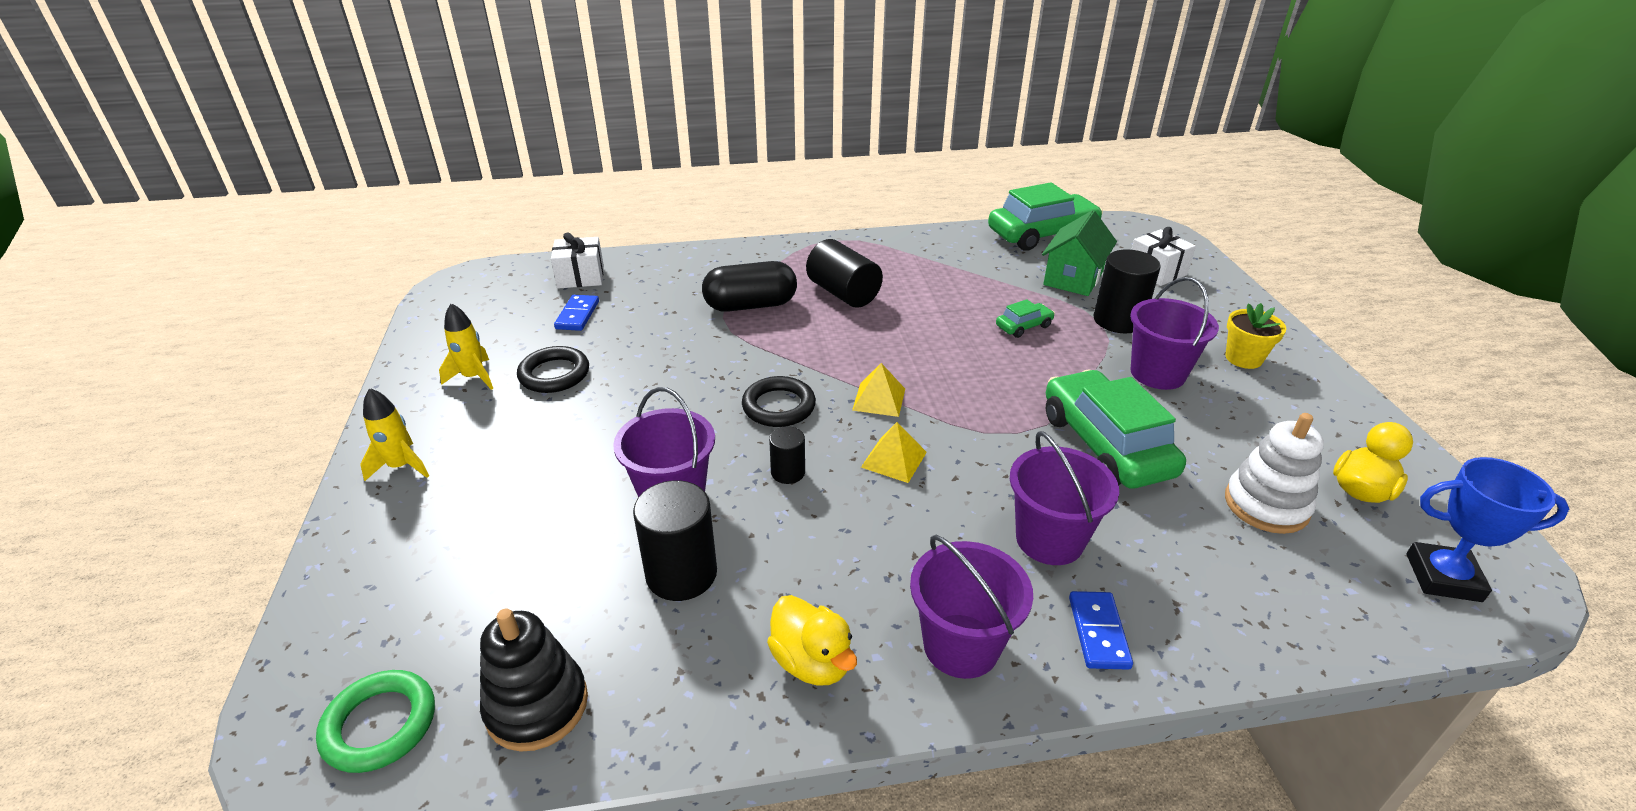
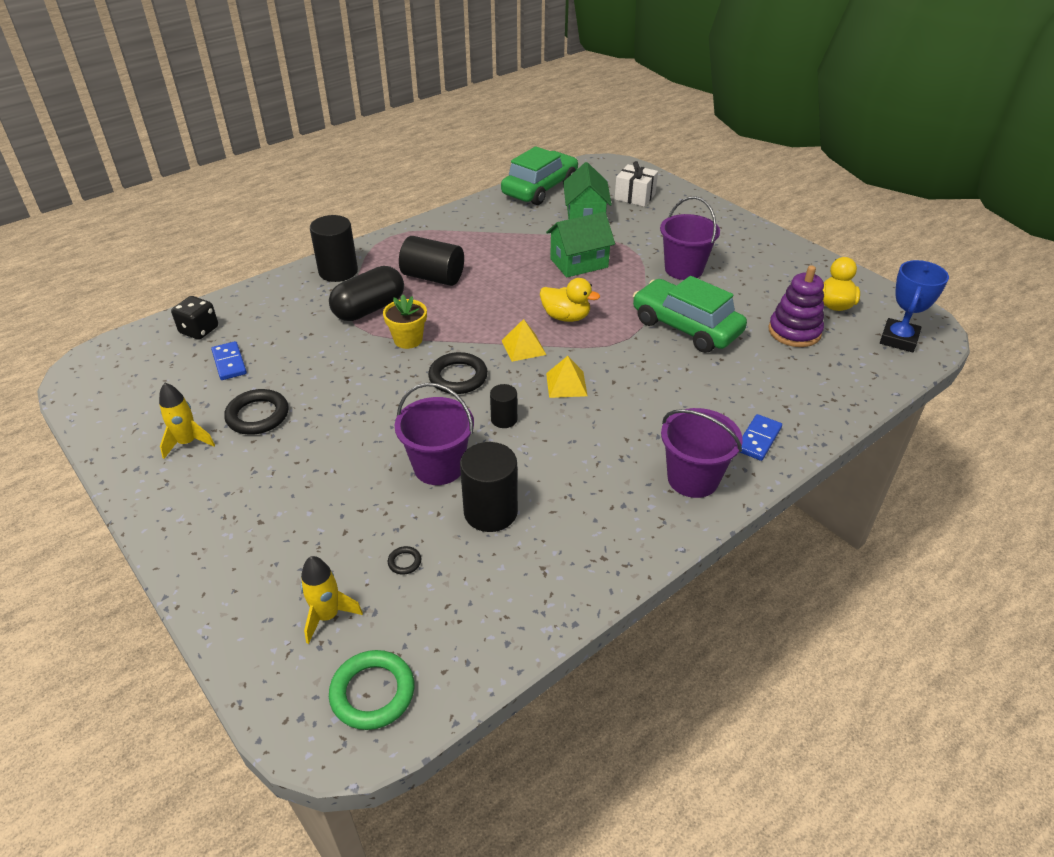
camera: 30 degrees left, 5 degrees up
(401, 466) = (198, 531): yellow rocket -> yellow rocket (328, 616)
(537, 705) = (470, 630): black stacking toy -> none
(545, 589) = (404, 562): none -> black ring
(580, 277) = (199, 330): white gift -> black dice
(812, 662) = (617, 526): yellow duck -> yellow duck (566, 317)
(1023, 326) = (579, 263): green car -> green house
(1049, 540) = (696, 398): purple bucket -> none
(1098, 632) = (758, 439): blue domino -> blue domino turned 60 degrees clockwise
(1118, 320) = (635, 240): black cylinder -> black cylinder (338, 271)
(1243, 358) = (725, 243): yellow flower pot -> yellow flower pot (408, 340)
(1266, 505) = (794, 332): white stacking toy -> purple stacking toy
(1443, 577) = (898, 339): blue trophy -> blue trophy turned 45 degrees counterclockwise

